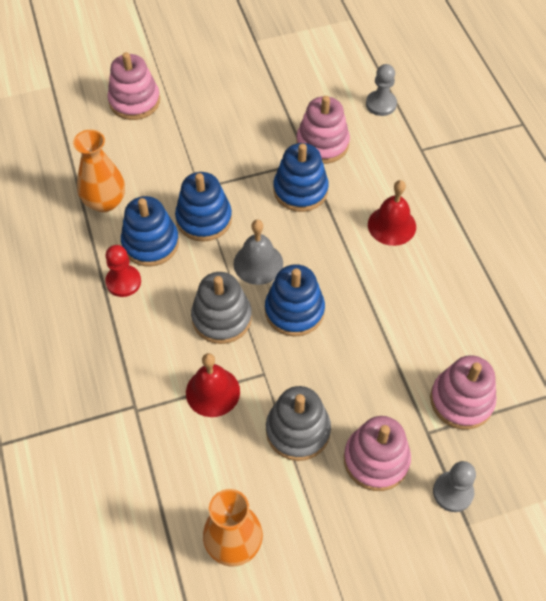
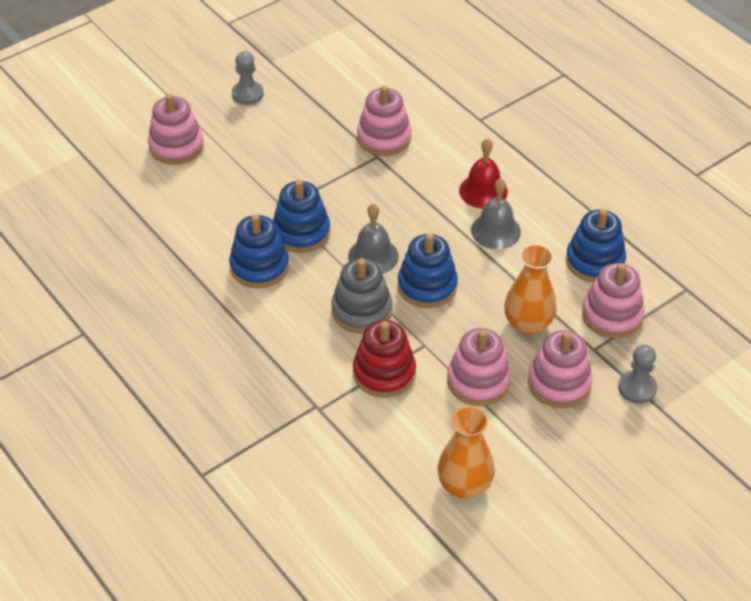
camera: 20 degrees left, 10 degrees down
(105, 202) = (194, 243): orange vase -> orange vase (528, 324)
(123, 282) = (250, 307): red pawn -> none
(212, 392) = (384, 373): red bell -> red stacking toy
(298, 431) = (478, 381): grey stacking toy -> pink stacking toy
(300, 190) = (382, 183): blue stacking toy -> blue stacking toy (595, 261)
(381, 104) = (423, 89): grey pawn -> grey pawn (247, 94)
(385, 271) = (495, 231): none -> grey bell

